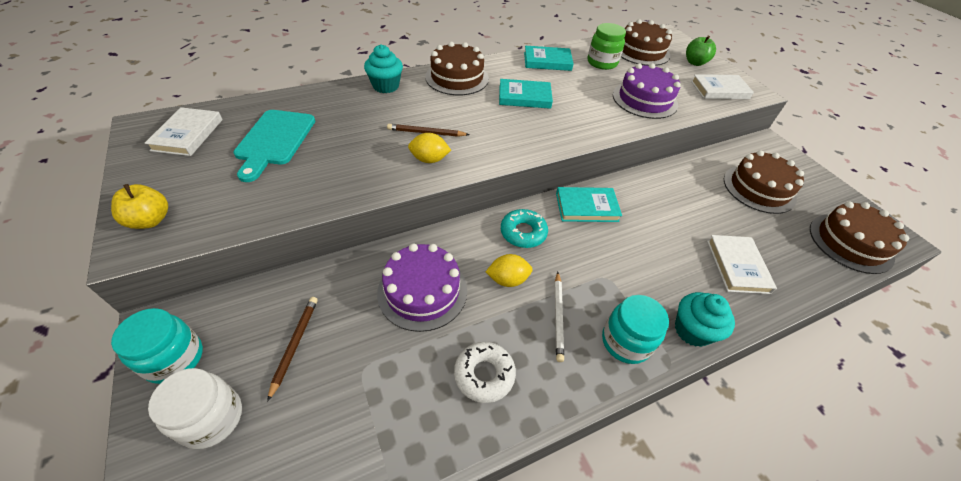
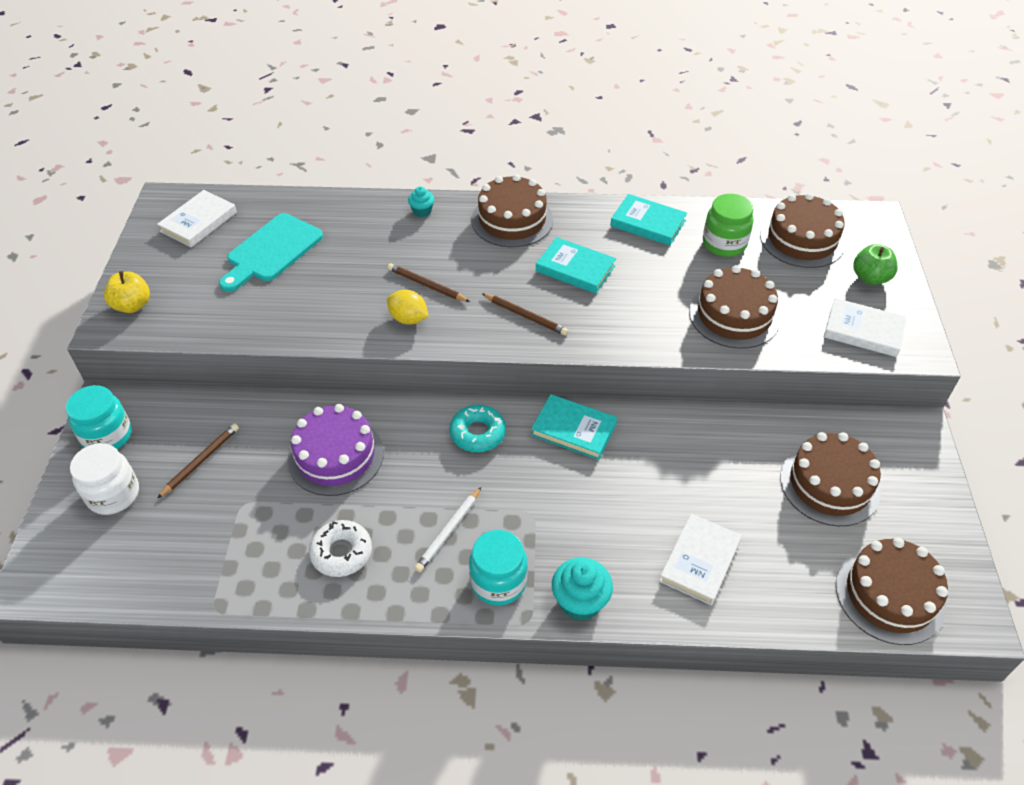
camera: 30 degrees right, 0 degrees up
(386, 86) = (422, 211): turquoise cupcake -> turquoise cupcake, size x0.58
(508, 279) = (425, 476): yellow lemon -> none
(516, 134) = (525, 316): none -> brown pencil
(644, 99) = (734, 315): purple cake -> brown cake

